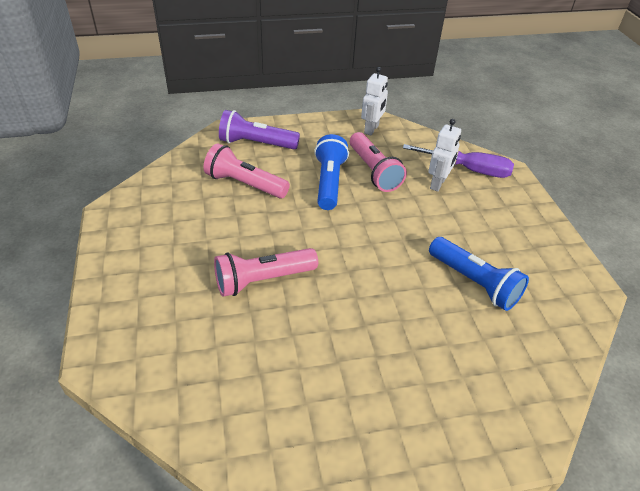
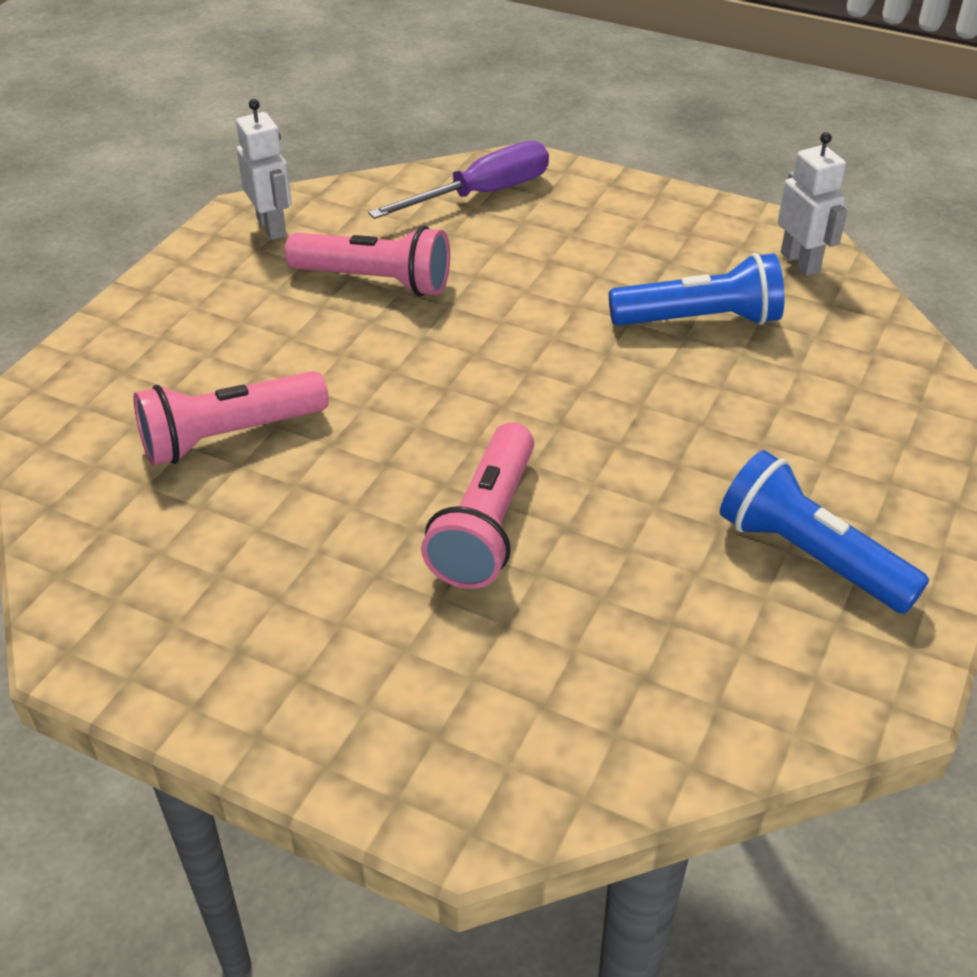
camera: 50 degrees left, 0 degrees up
(256, 144) = (135, 369): purple flashlight -> none
(329, 182) = (343, 339): blue flashlight -> blue flashlight (809, 556)
(438, 184) = (478, 238): white robot -> white robot (800, 262)

